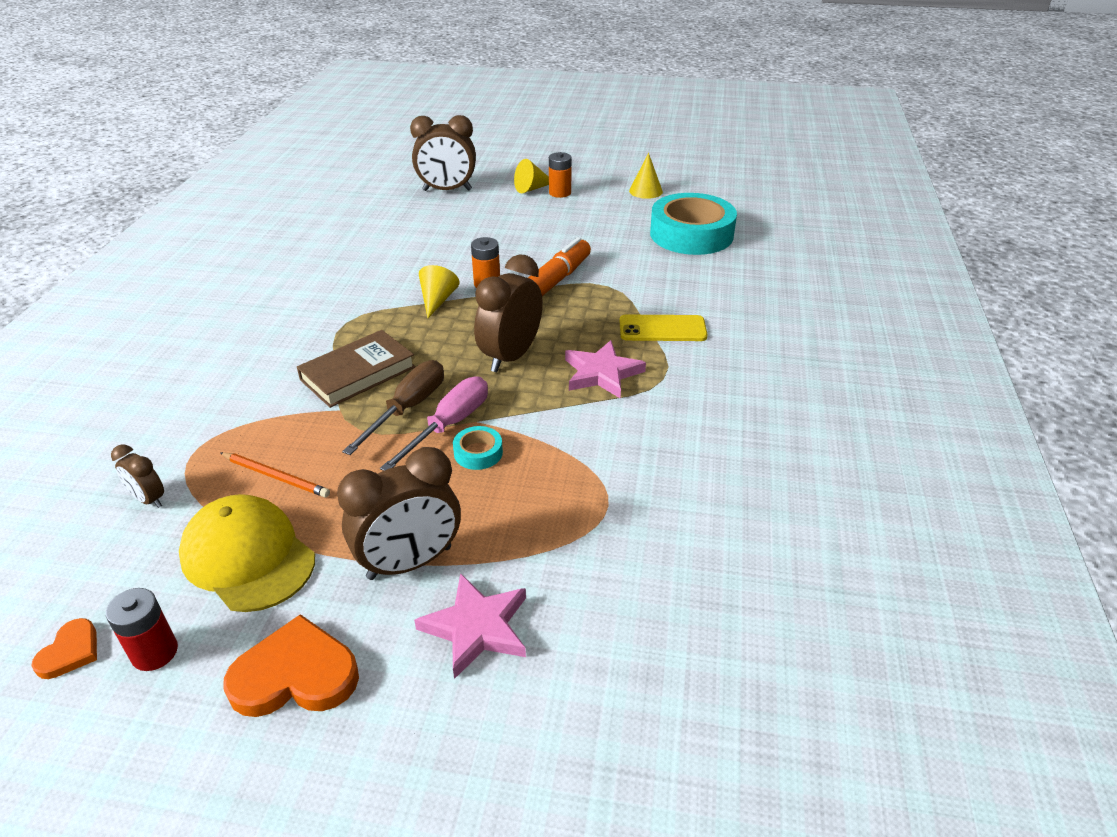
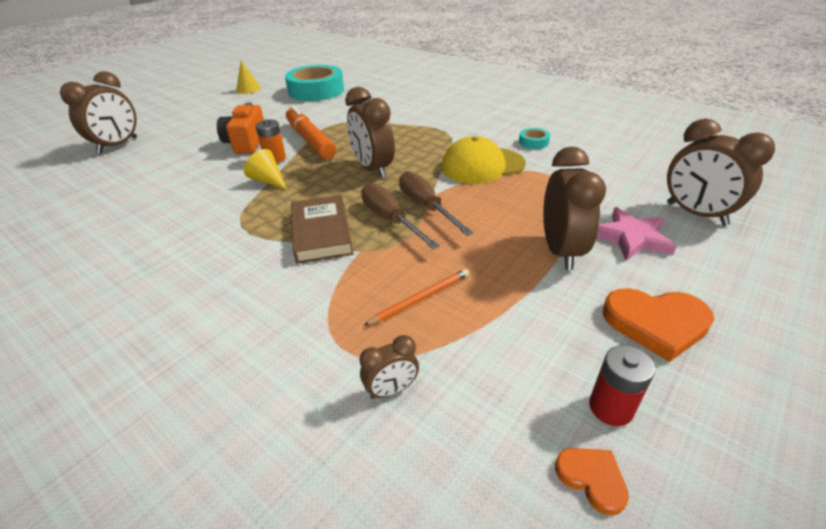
camera: 60 degrees left, 0 degrees up
(248, 557) = (514, 330): yellow cap -> yellow cap (482, 166)
(295, 675) = (656, 324): orange heart -> orange heart turned 105 degrees counterclockwise
(449, 425) = (426, 207): pink screwdriver -> brown screwdriver
(478, 453) = (465, 202): turquoise tape -> turquoise tape (533, 142)
(508, 252) = (246, 143): none -> orange camera
(532, 188) = (178, 118): yellow cone -> none
(560, 193) = (202, 111): orange battery -> none
(589, 699) = (696, 214): none -> brown clock
(602, 373) = (423, 146): pink star -> none
(662, 329) = (399, 120): yellow phone -> none

